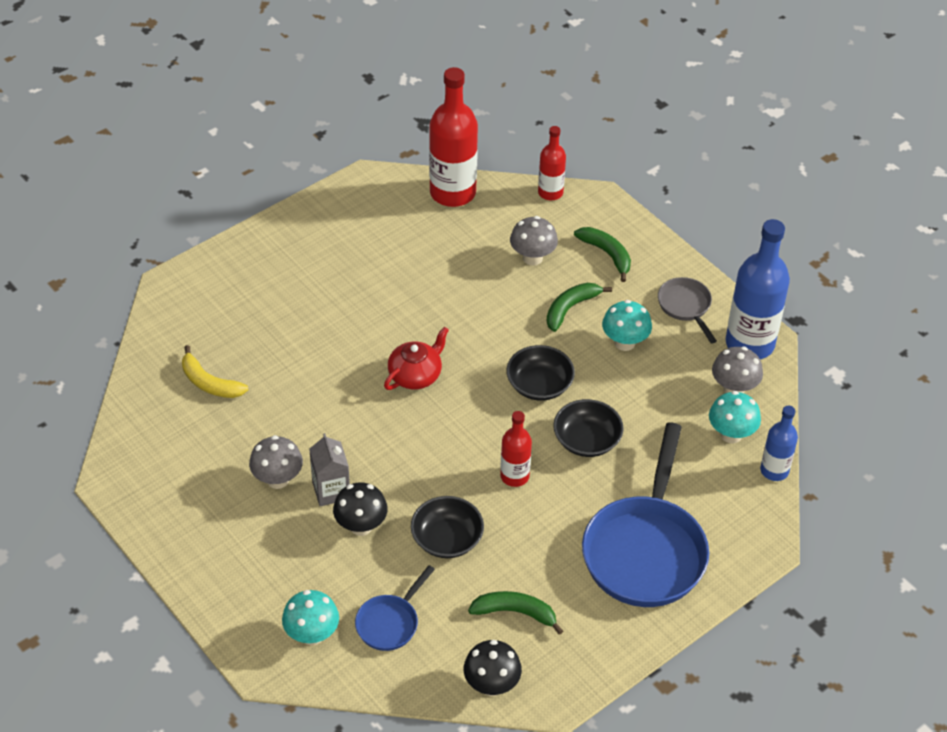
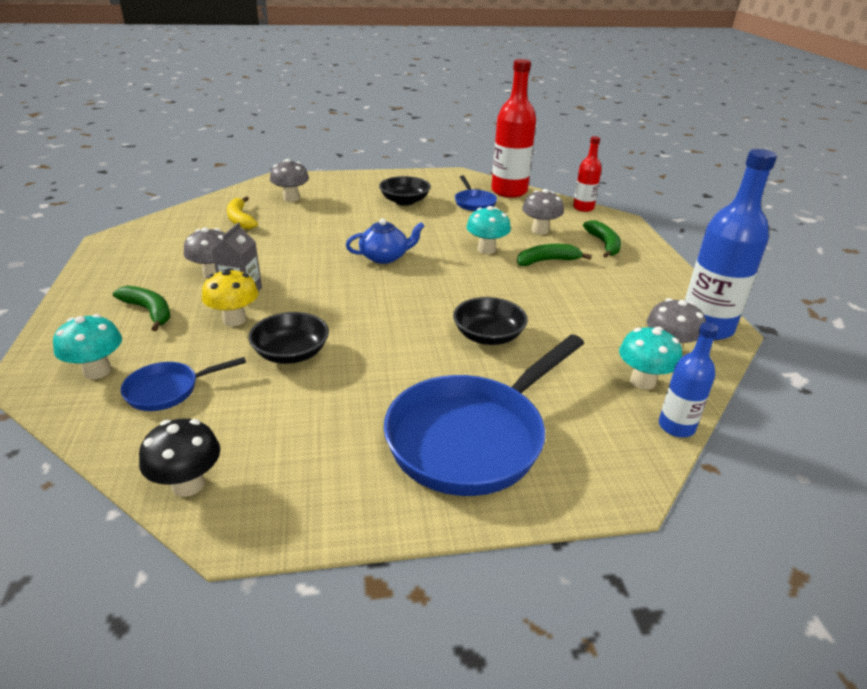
camera: 30 degrees right, 15 degrees down
(225, 318) = (291, 198): none -> grey mushroom
(361, 526) = (234, 320): black mushroom -> yellow mushroom
(415, 375) = (384, 257): red teapot -> blue teapot
(431, 234) = (474, 203): none -> blue pan
(514, 476) = (398, 336): red bottle -> none
(515, 612) = (286, 432): green banana -> green banana (149, 311)
(539, 385) = (478, 291): black bowl -> black bowl (404, 201)
(624, 343) = (579, 291): turquoise mushroom -> turquoise mushroom (486, 249)
(685, 307) = (654, 288): grey pan -> none

